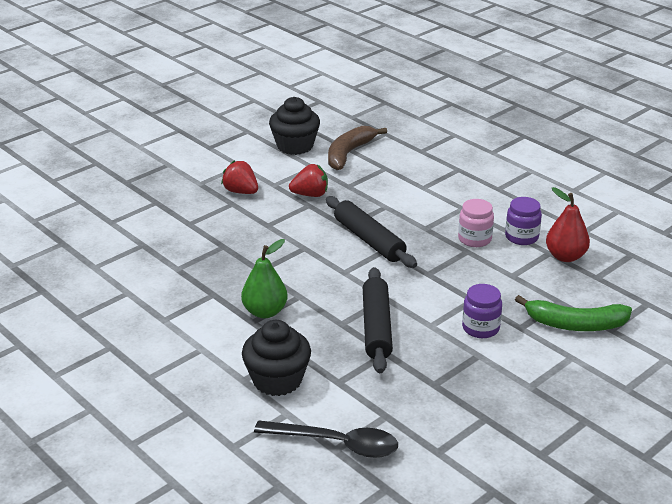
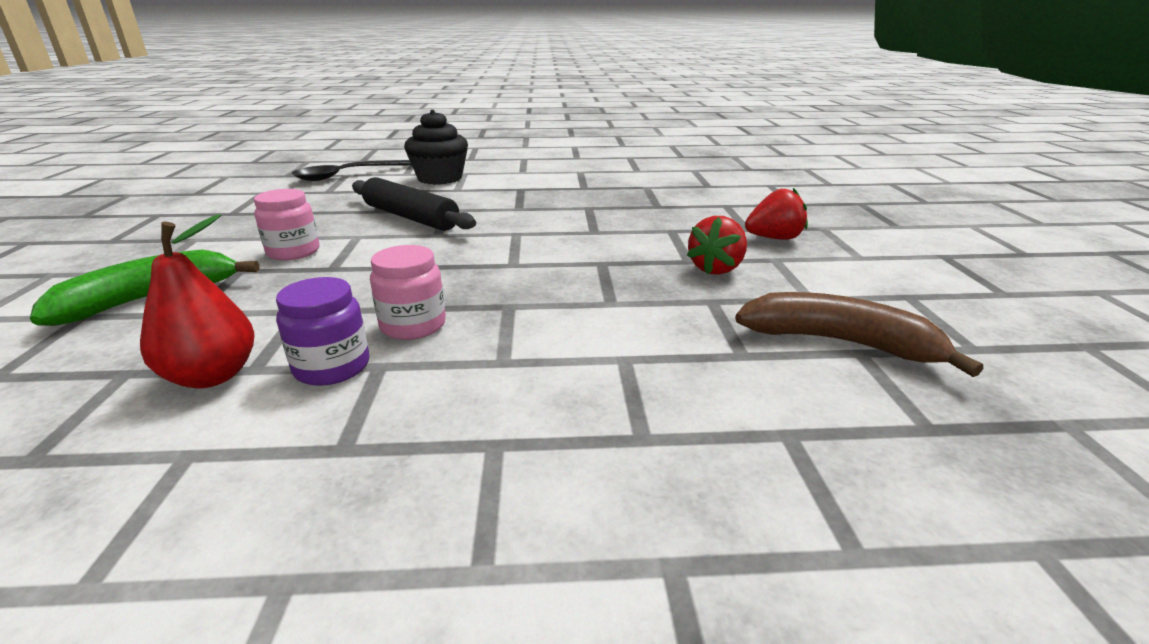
camera: 130 degrees right, 5 degrees down
(265, 312) = (523, 193): green pear -> none
(295, 146) = (910, 309): black cupcake -> none
(349, 153) = (839, 342): brown banana -> brown banana turned 45 degrees counterclockwise
(369, 240) = (548, 262): black rolling pin -> none
(480, 328) = (293, 252): purple jar -> pink jar

